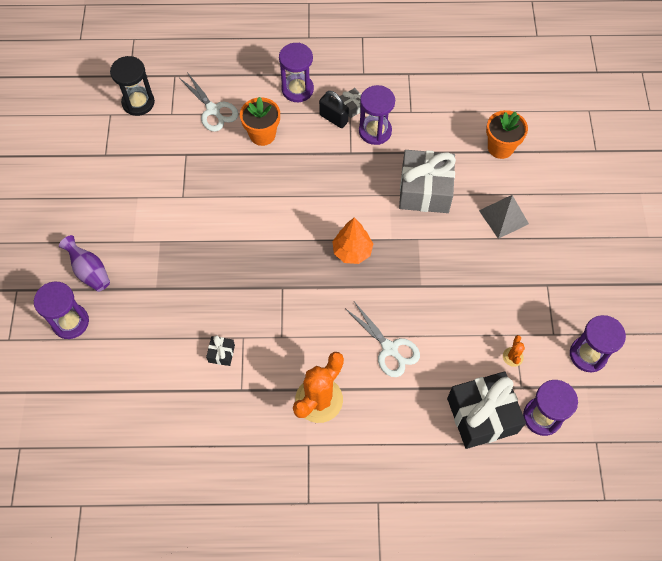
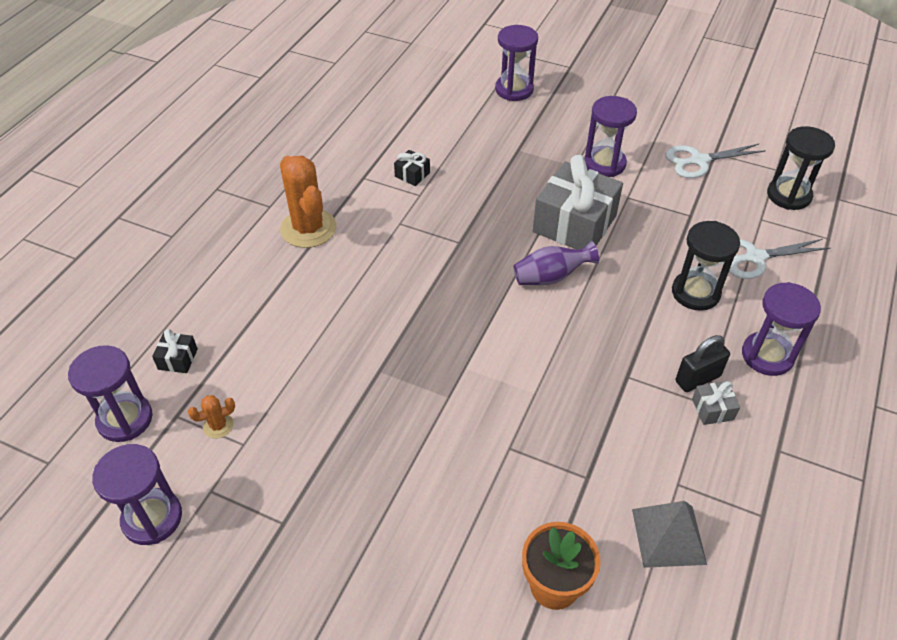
camera: 115 degrees right, 15 degrees down
(90, 271) = (564, 112): purple vase -> purple vase (551, 277)
(262, 135) = (695, 293): orange flower pot -> black hourglass
(352, 251) = (469, 320): orange tree -> none
(375, 131) = (655, 420): purple hourglass -> purple hourglass (604, 164)
(390, 349) = (320, 307): white scissors -> white scissors (699, 161)
(425, 190) = (522, 438): grey gift -> grey gift (574, 224)
(482, 415) = (178, 359): black gift -> black gift, size x0.42
(503, 217) = (424, 522): grey pyramid -> grey pyramid (668, 536)
(512, 357) = (218, 426): orange cactus -> orange cactus turned 60 degrees counterclockwise

